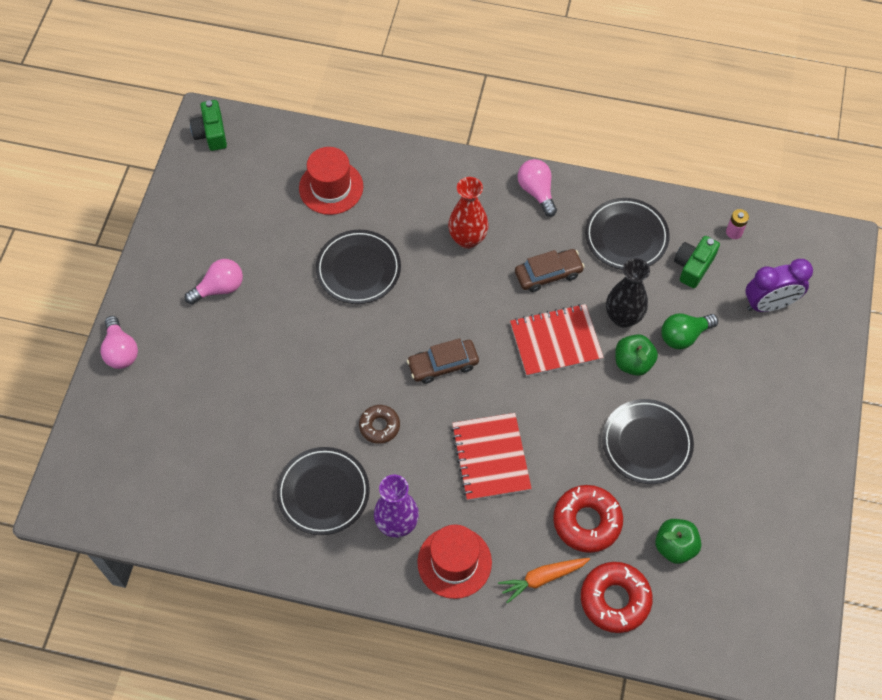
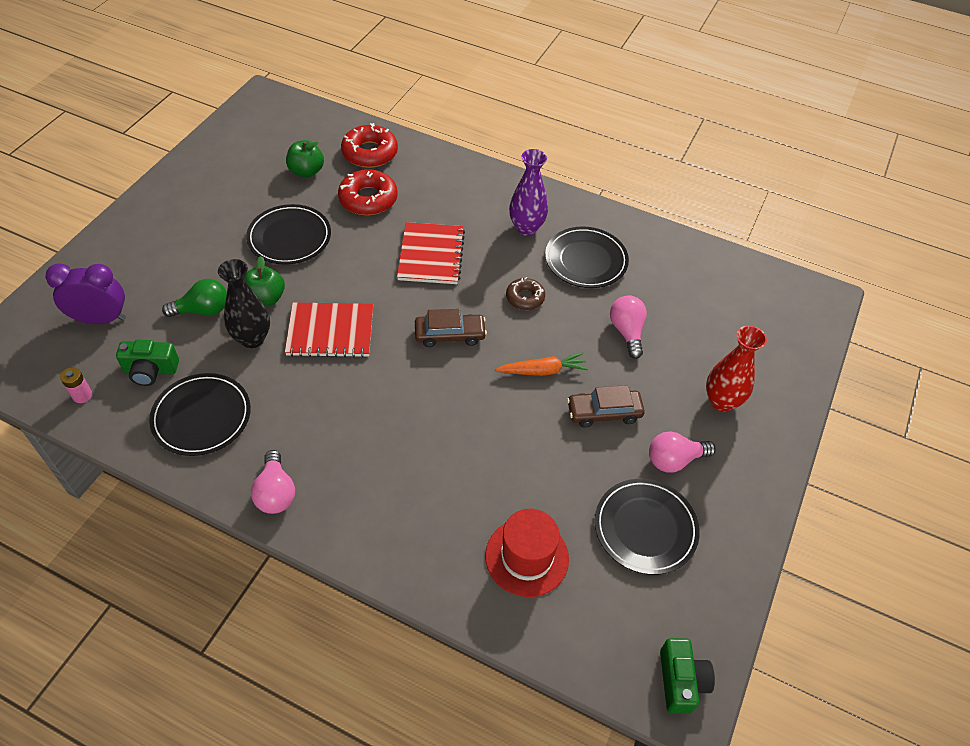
camera: 170 degrees left, 10 degrees down
(121, 351) = (782, 417): pink light bulb -> pink light bulb (627, 332)
(358, 269) = (514, 447): black plate -> black plate (645, 528)
(454, 562) = (486, 196): red hat -> none
(467, 239) = (380, 454): red vase -> red vase (721, 401)
(542, 578) = (420, 174): orange carrot -> orange carrot (542, 371)
(548, 274) = (307, 396): brown car -> brown car (604, 412)
(693, 266) = (150, 370): green camera -> green camera turned 45 degrees clockwise

